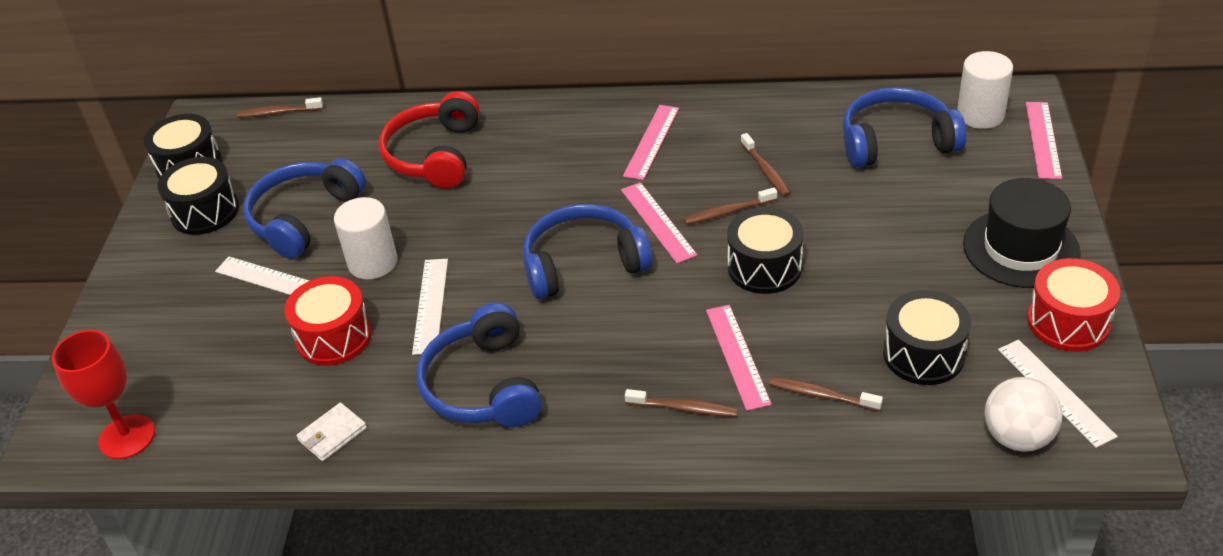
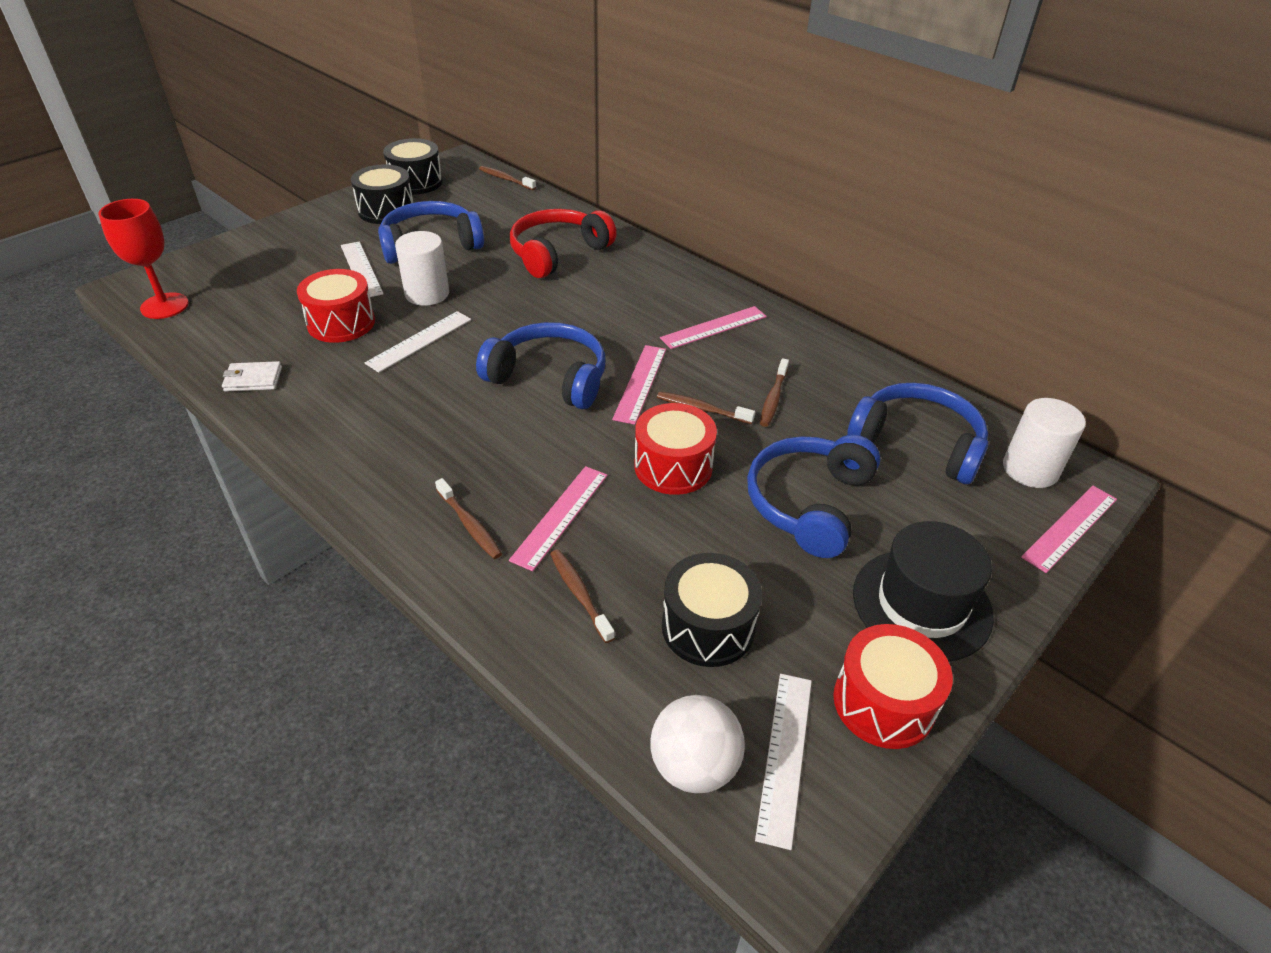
camera: 35 degrees right, 0 degrees up
(483, 385) = (373, 412): blue headphones -> blue headphones (808, 503)
(764, 267) = (673, 466): black drum -> red drum

